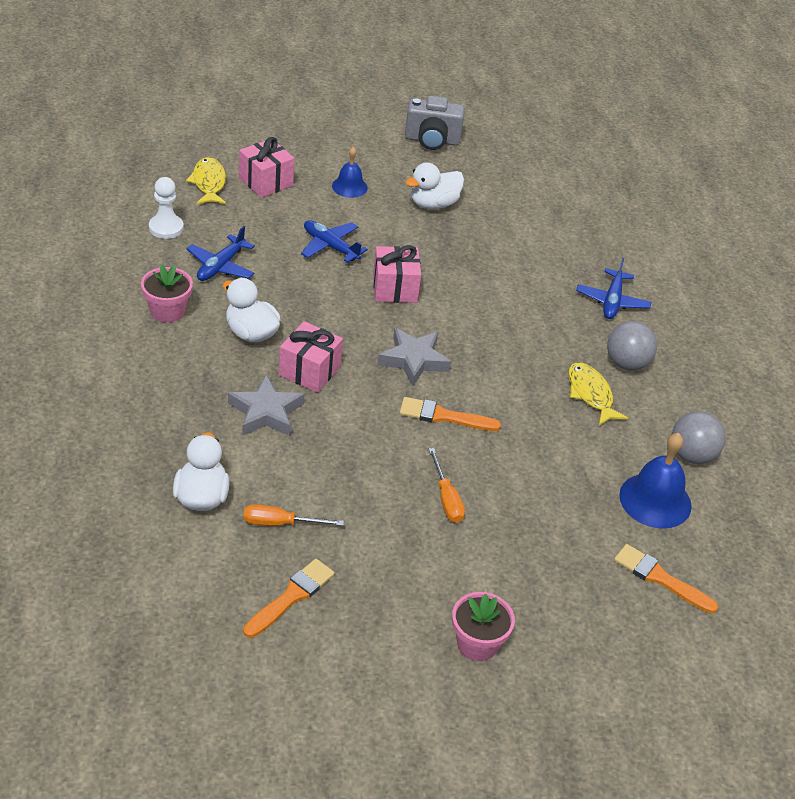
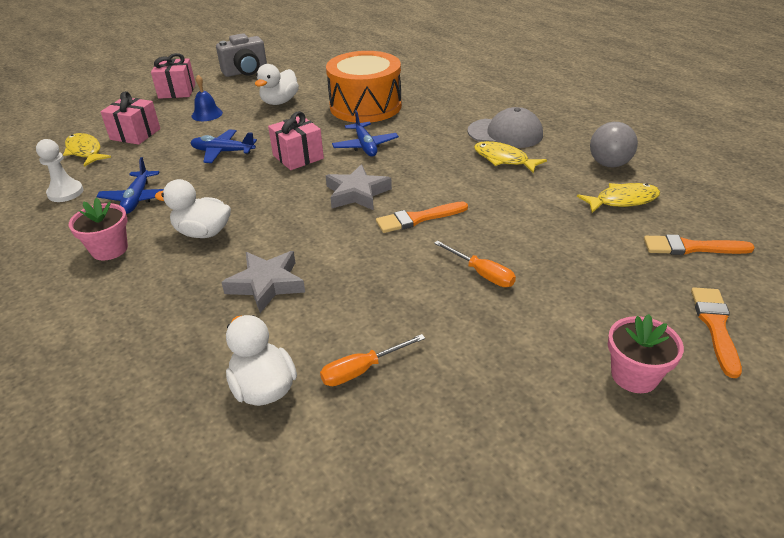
camera: 25 degrees left, 5 degrees down
(291, 596) = (435, 434): orange brush -> orange brush (715, 326)
(309, 371) = (279, 237): pink gift -> pink gift (177, 91)
(516, 254) = (365, 106): none -> orange drum
(612, 301) = (456, 106): blue plane -> blue plane (365, 146)
(627, 363) = (505, 133): grey ball -> grey cap
(655, 500) = (622, 200): blue bell -> yellow fish

